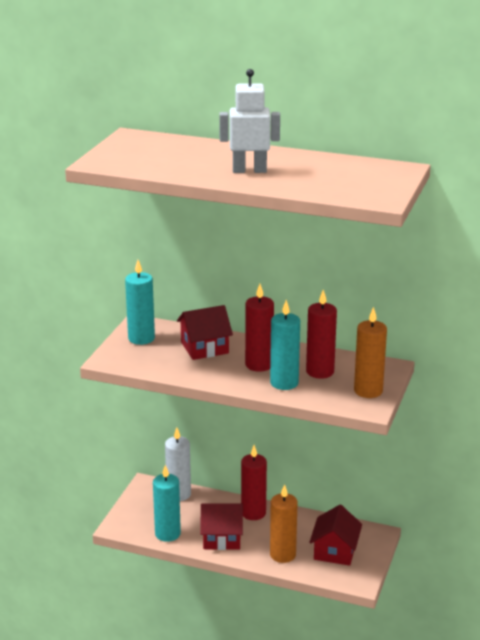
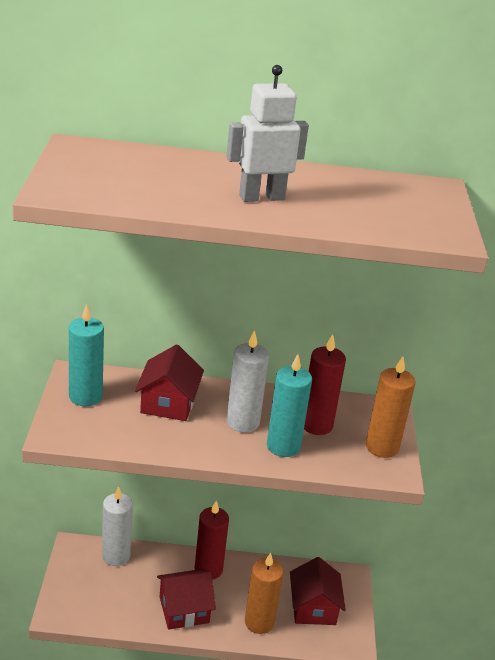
camera: 20 degrees left, 5 degrees up
(167, 534) = (119, 614): turquoise candle -> none
(204, 347) = (168, 403): red house -> red house turned 45 degrees counterclockwise
(259, 365) = (243, 422): red candle -> white candle

